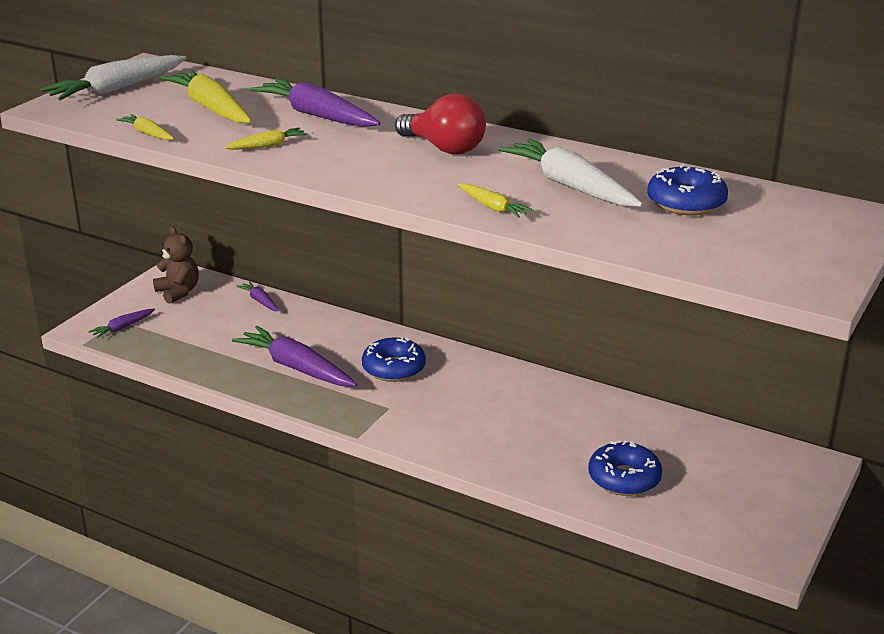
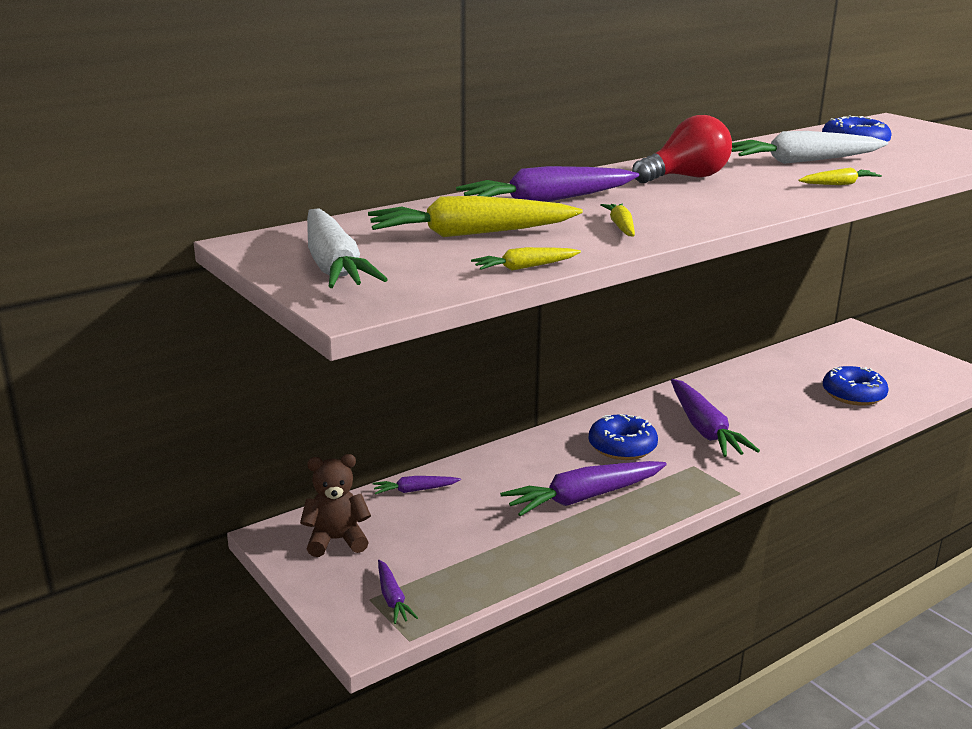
camera: 65 degrees left, 5 degrees down
(463, 402) = (704, 429): none -> purple carrot

